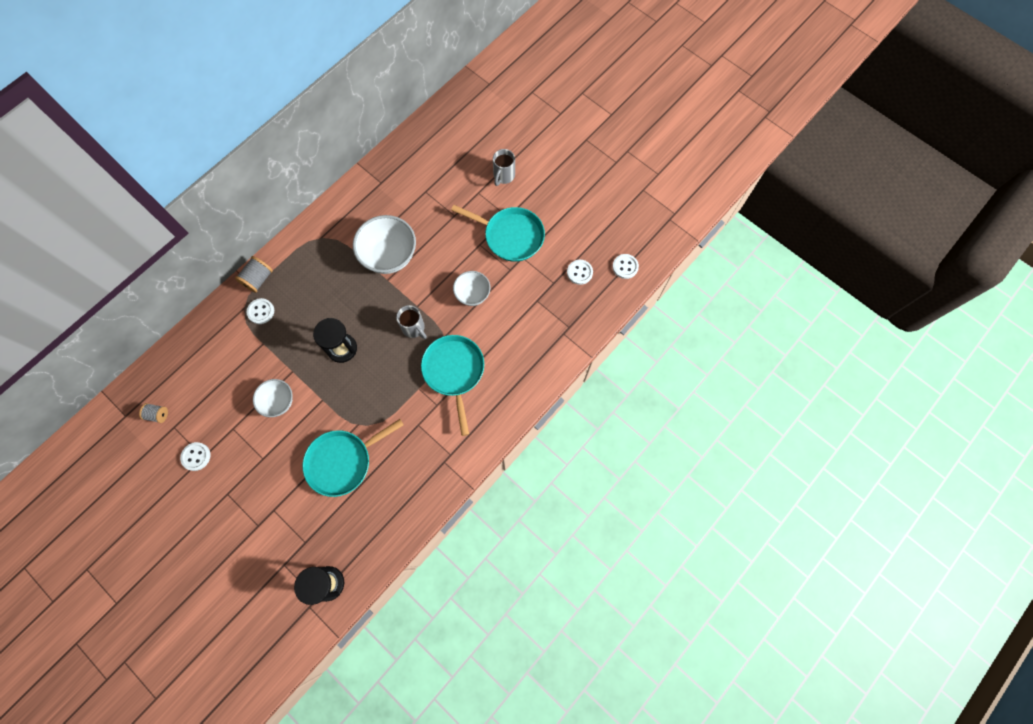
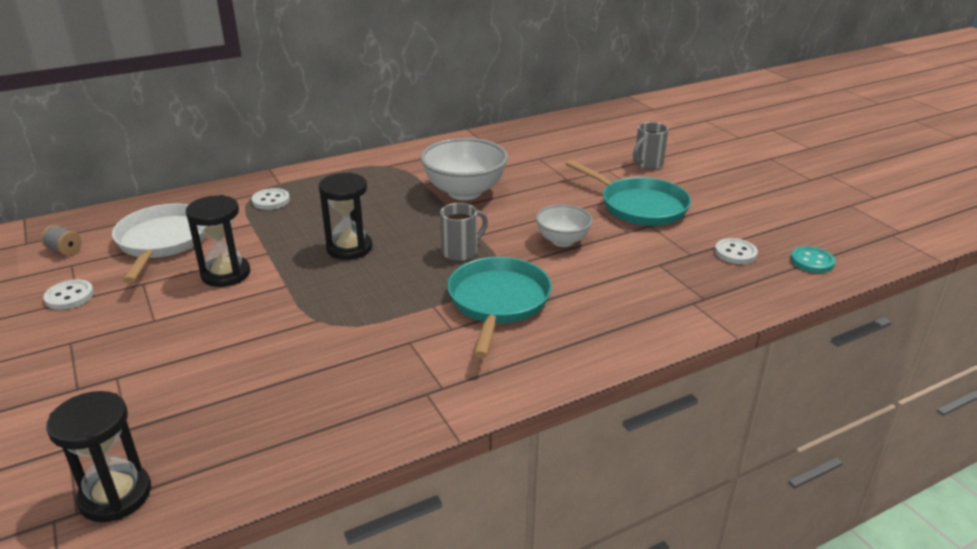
camera: 20 degrees right, 40 degrees down
(216, 383) = (163, 241): none -> white pan
(258, 279) = (289, 179): grey spool -> none
(279, 402) = (225, 274): white bowl -> black hourglass
(343, 461) = (265, 352): turquoise pan -> none
(414, 328) = (461, 252): grey mug -> grey mug turned 105 degrees counterclockwise
(625, 267) = (812, 261): white button -> turquoise button

